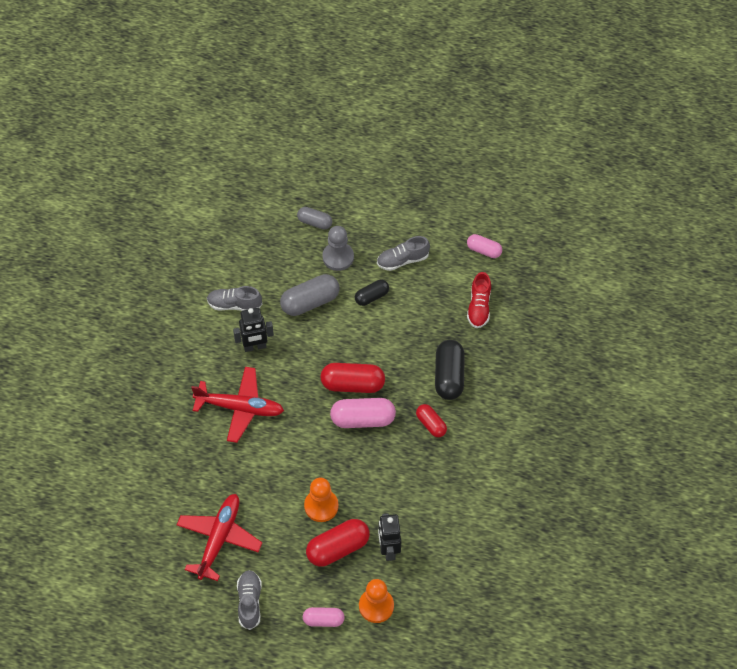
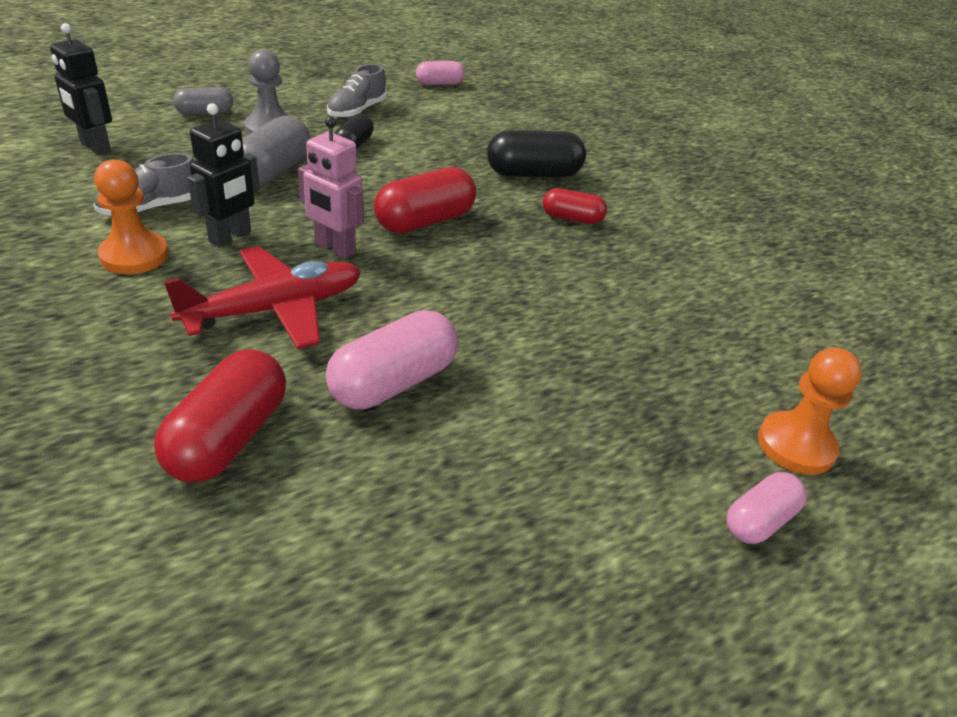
camera: 45 degrees left, 20 degrees down
(219, 538) = (428, 509): red plane -> none
(249, 602) = (608, 583): grey shoe -> none
(294, 381) = (334, 248): none -> pink robot
(321, 506) = (547, 364): orange pawn -> orange pawn (134, 255)
(338, 548) = (640, 403): red capsule -> red capsule (228, 438)
(363, 419) = (481, 247): pink capsule -> pink capsule (393, 382)
(388, 550) = (707, 364): black robot -> black robot (95, 147)
(449, 376) = (533, 174): black capsule -> black capsule turned 60 degrees counterclockwise
(479, 307) = (490, 118): red shoe -> none

